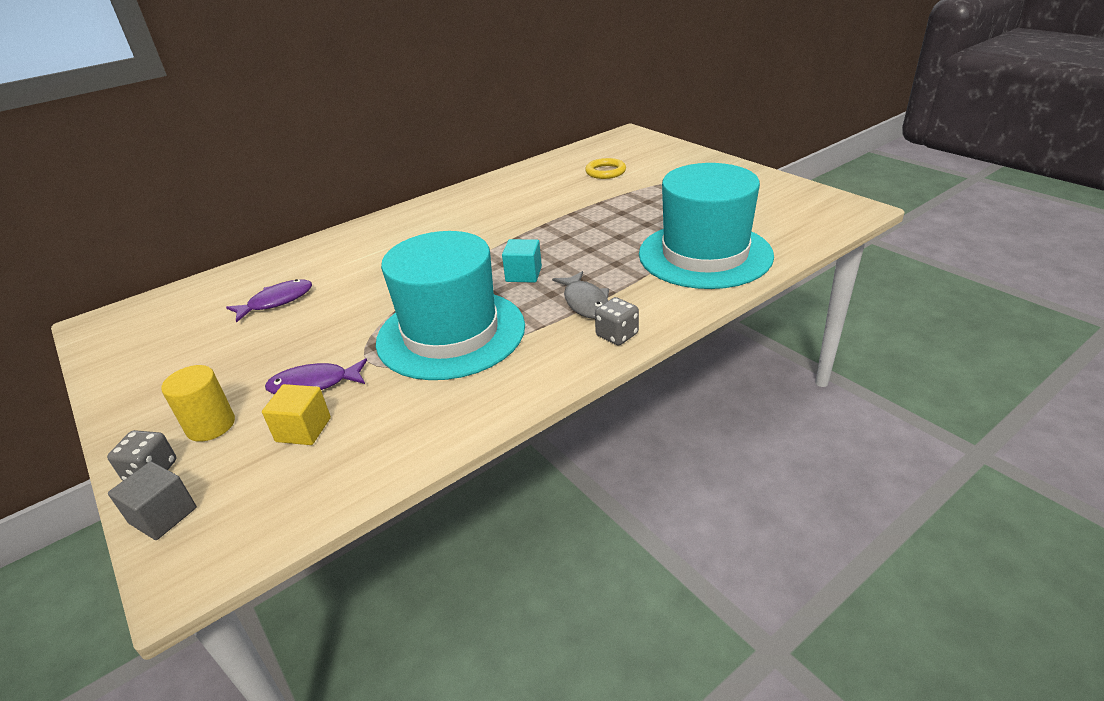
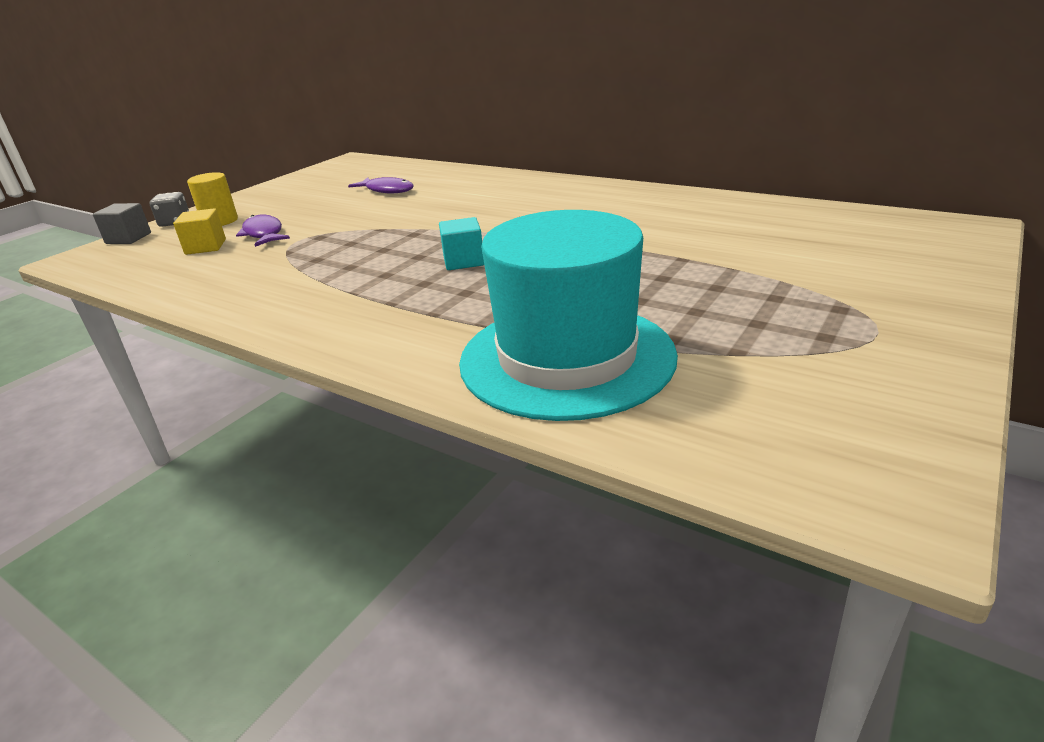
camera: 70 degrees right, 5 degrees down
(451, 333) = (340, 258): turquoise hat -> none
(585, 302) = (409, 304): grey fish -> none
(605, 172) = (791, 242): yellow ring -> none
(617, 335) = (338, 335): grey dice -> none

